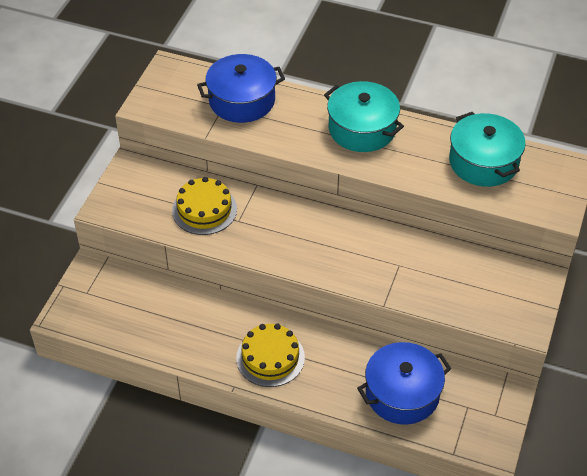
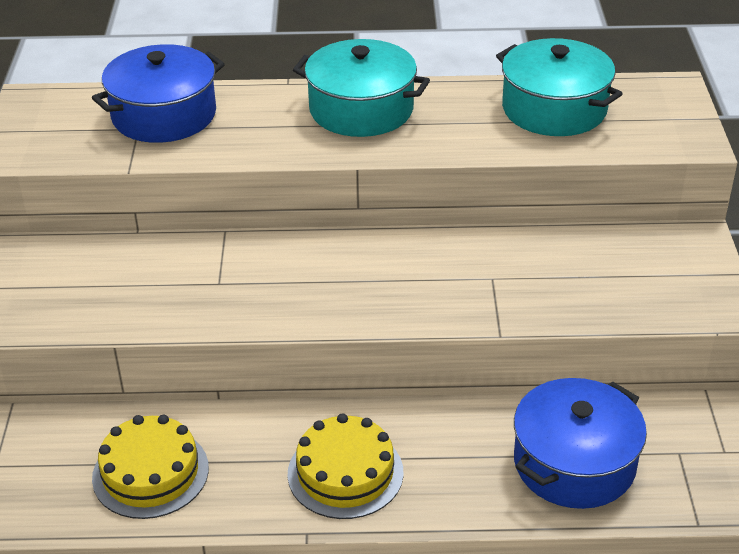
camera: 20 degrees left, 10 degrees down
(204, 210) = (157, 282): yellow cake -> yellow cake (150, 473)

